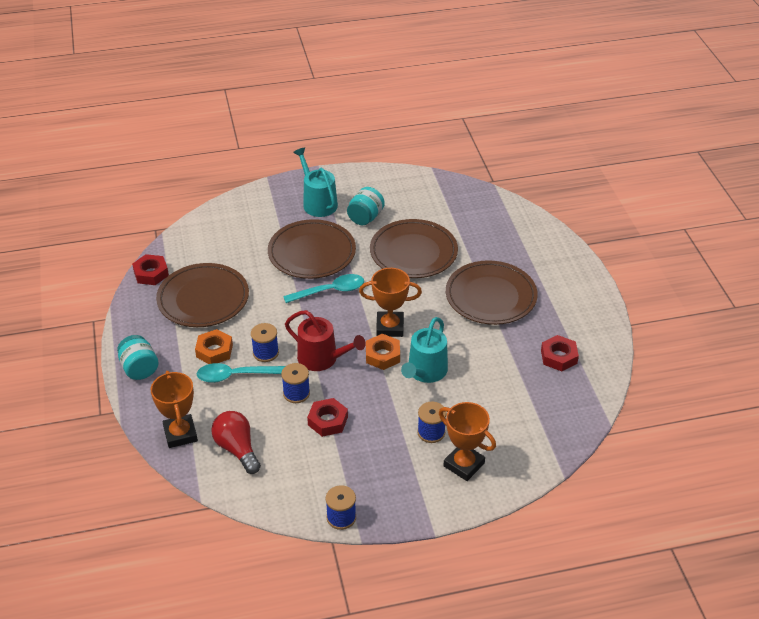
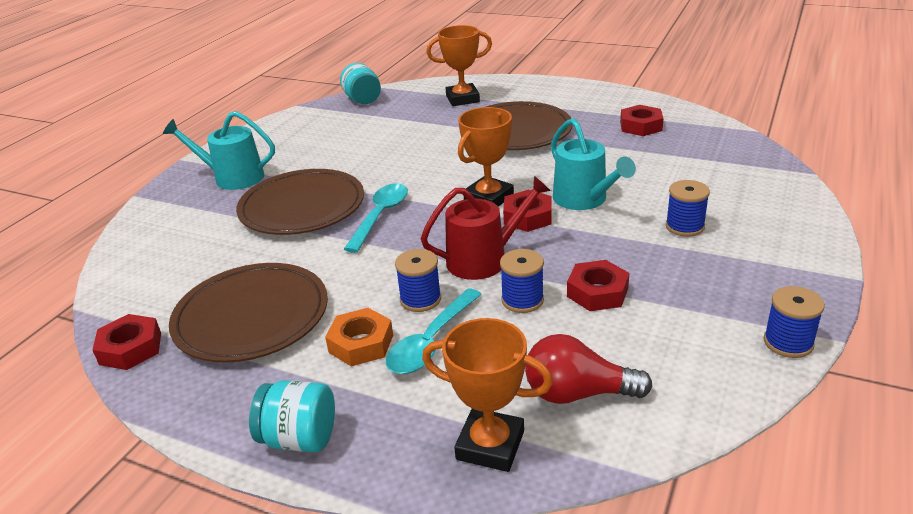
camera: 50 degrees left, 10 degrees down
(365, 217) = (304, 158): turquoise jar -> turquoise jar (363, 100)
(382, 355) = (527, 217): orange nut -> red nut
(413, 252) = (397, 150): brown plate -> none
(464, 464) = (754, 223): orange trophy -> orange trophy (462, 99)

